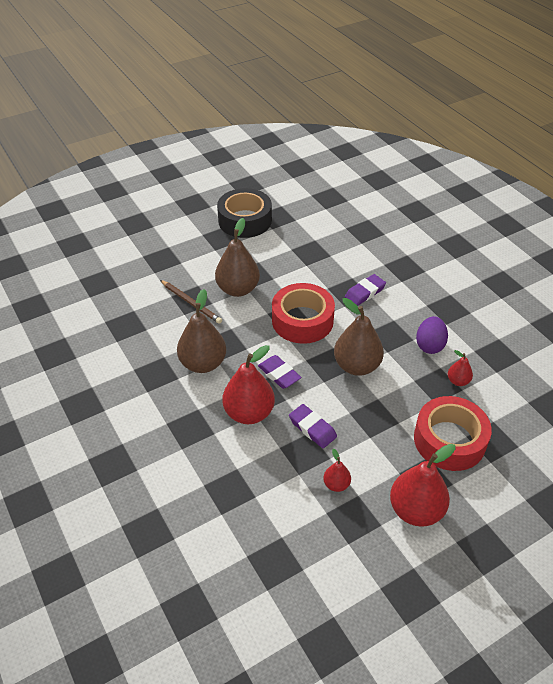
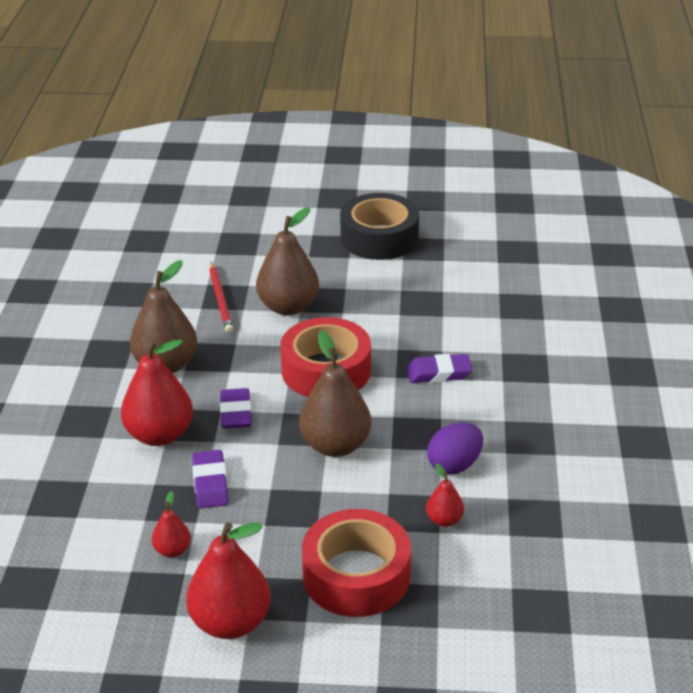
camera: 35 degrees right, 10 degrees down
(191, 303) = (220, 300): brown pencil -> red pencil

